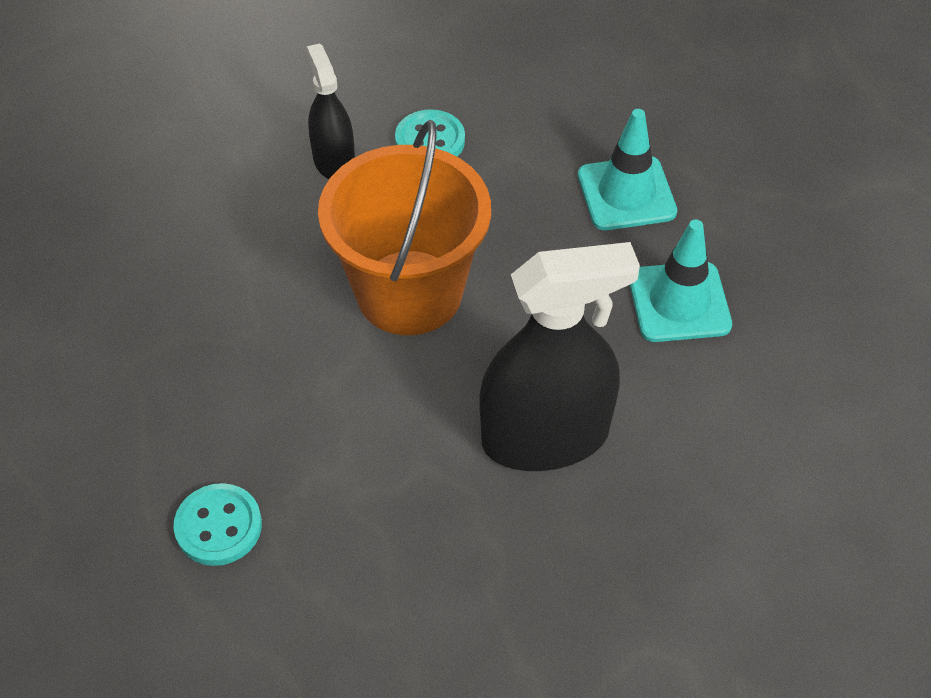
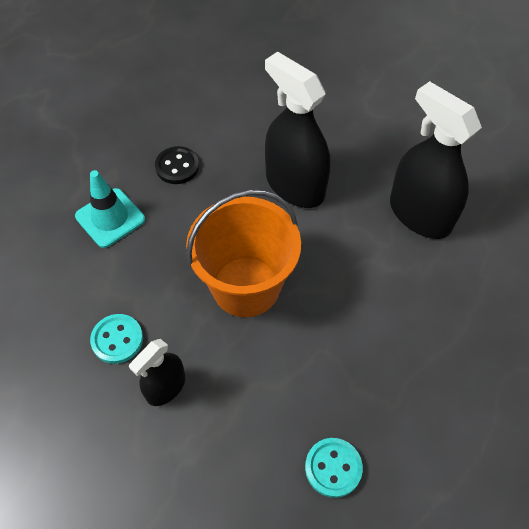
camera: 120 degrees left, 5 degrees up
(218, 526) = (444, 292): turquoise button -> turquoise button (333, 468)
(370, 584) = (419, 215): none -> black spray bottle
(679, 302) = (177, 166): turquoise traffic cone -> black button

